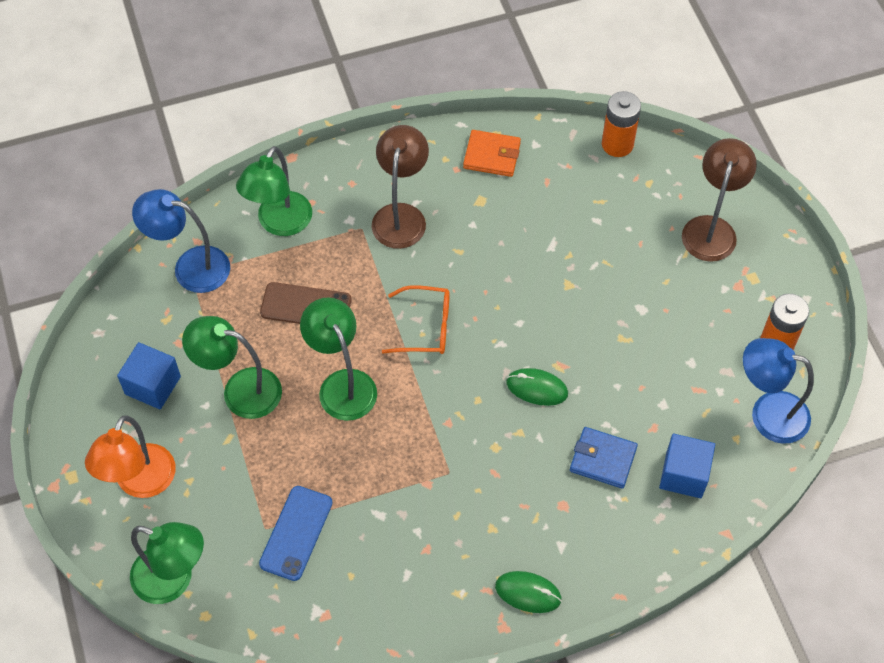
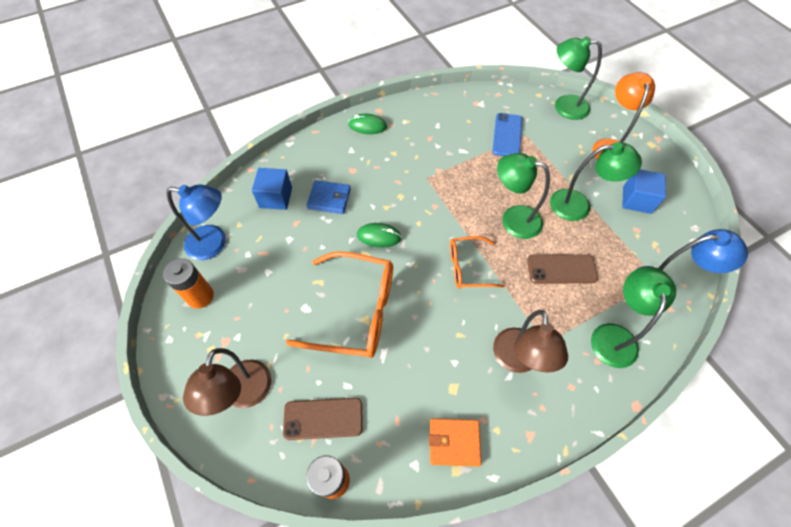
camera: 170 degrees right, 0 degrees up
(342, 384) = (513, 219): green lamp -> green lamp turned 150 degrees clockwise
(579, 295) = (355, 311): none -> orange glasses
(625, 195) = (323, 418): none -> brown phone

